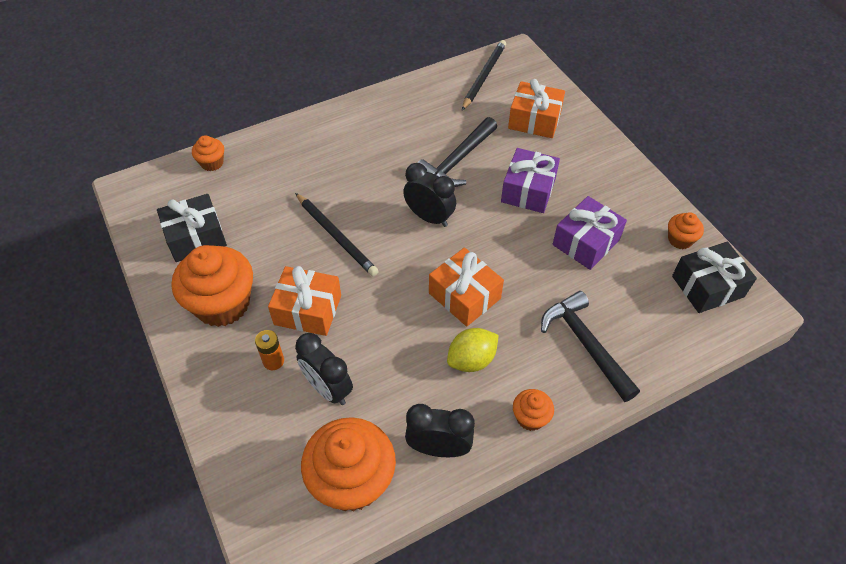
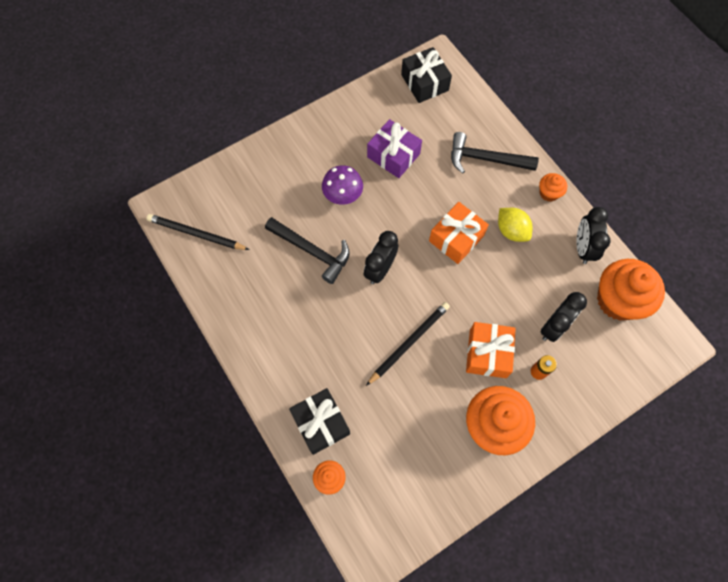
camera: 95 degrees left, 15 degrees up
(196, 237) = (425, 468): black gift -> black gift (321, 423)
(528, 190) = (343, 195): purple gift -> purple mushroom
(534, 120) = (257, 190): orange gift -> none
(585, 344) = (485, 159): black hammer -> black hammer turned 45 degrees clockwise
(680, 240) = (384, 95): orange cupcake -> none

